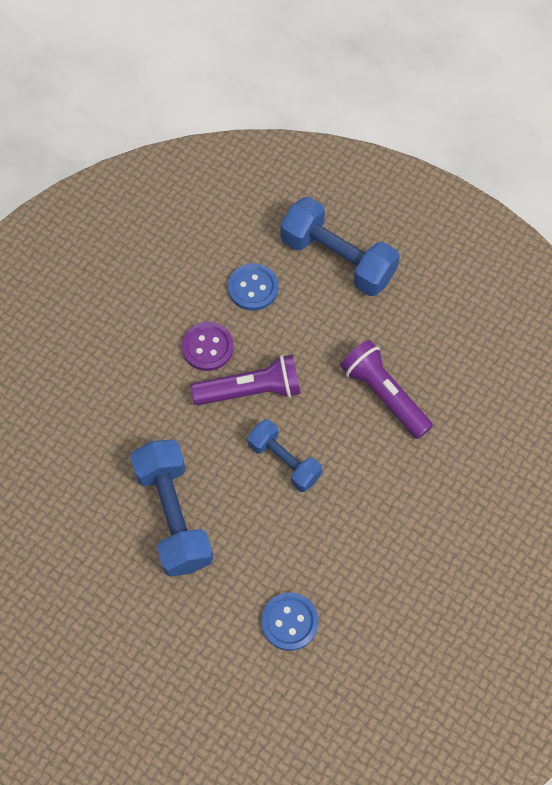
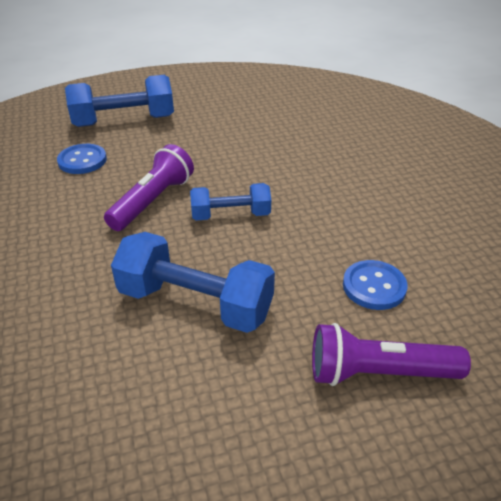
camera: 50 degrees left, 25 degrees down
(207, 347) = (87, 203): purple button -> none
(384, 395) = (242, 149): purple flashlight -> purple flashlight (378, 372)

